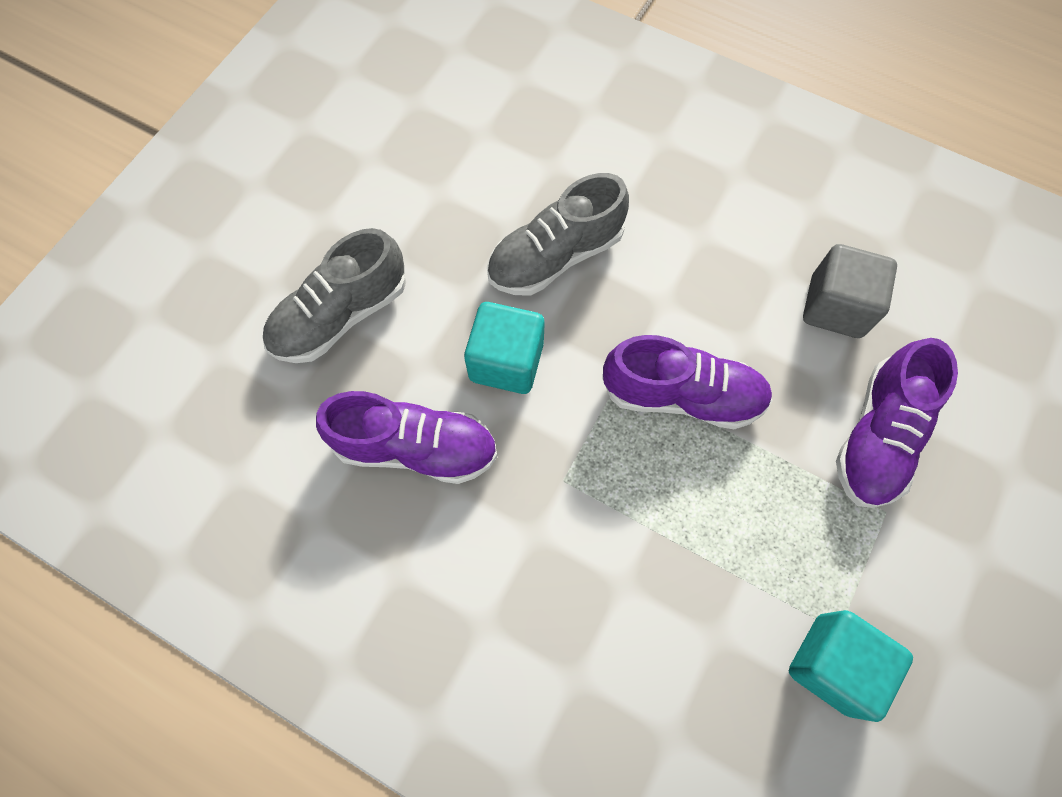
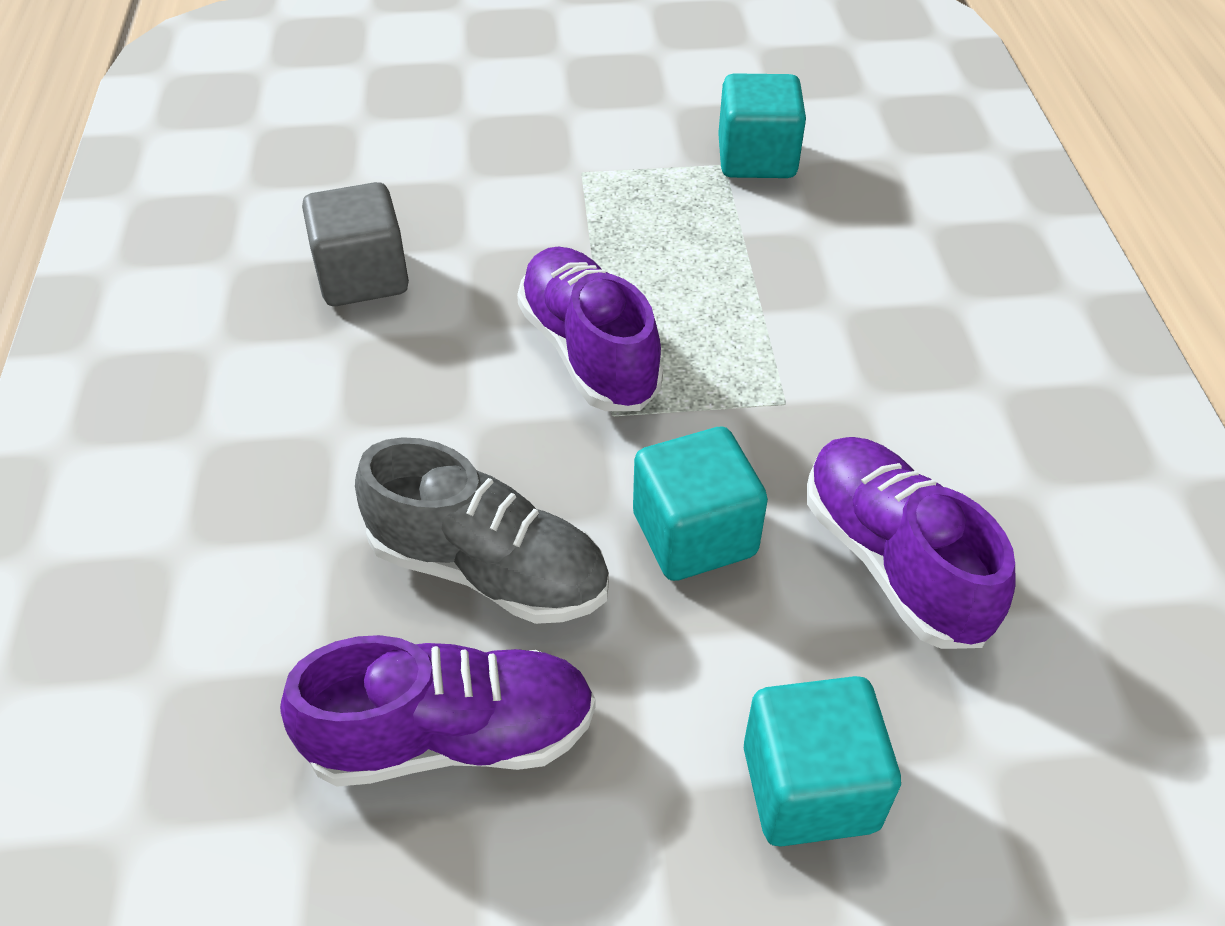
camera: 125 degrees left, 20 degrees down
(341, 315) = (809, 788): grey shoe -> turquoise cube
(877, 436) = (504, 200): purple shoe -> purple shoe (451, 736)

